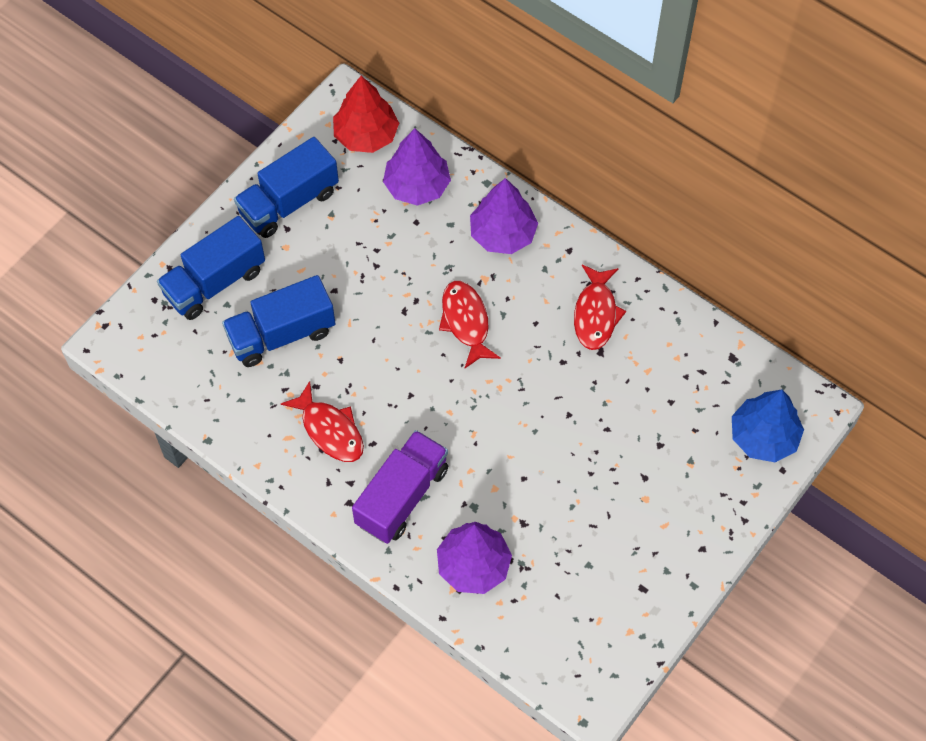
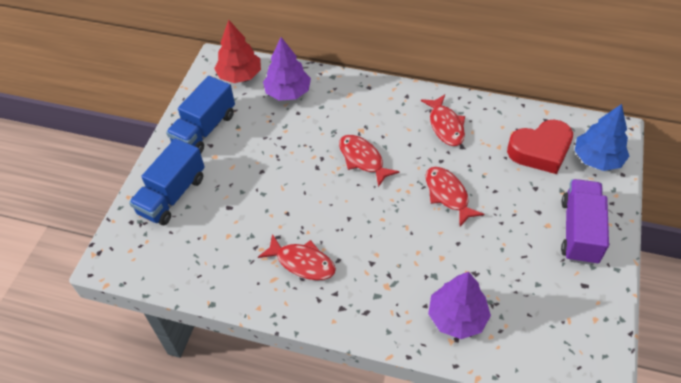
camera: 20 degrees left, 10 degrees down
(281, 334) = (236, 212): blue truck -> none
(402, 496) = (378, 288): purple truck -> purple truck (579, 231)
(503, 234) = (359, 101): purple tree -> none
(546, 411) = (448, 195): none -> red fish
(697, 397) = (540, 151): none -> red heart

